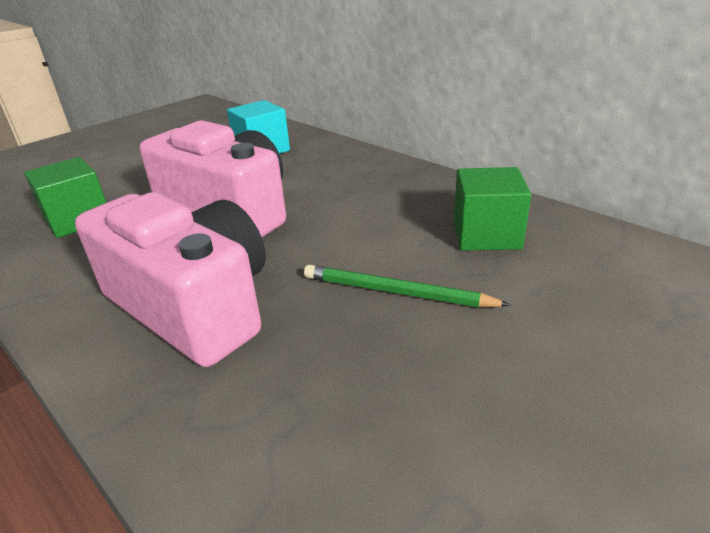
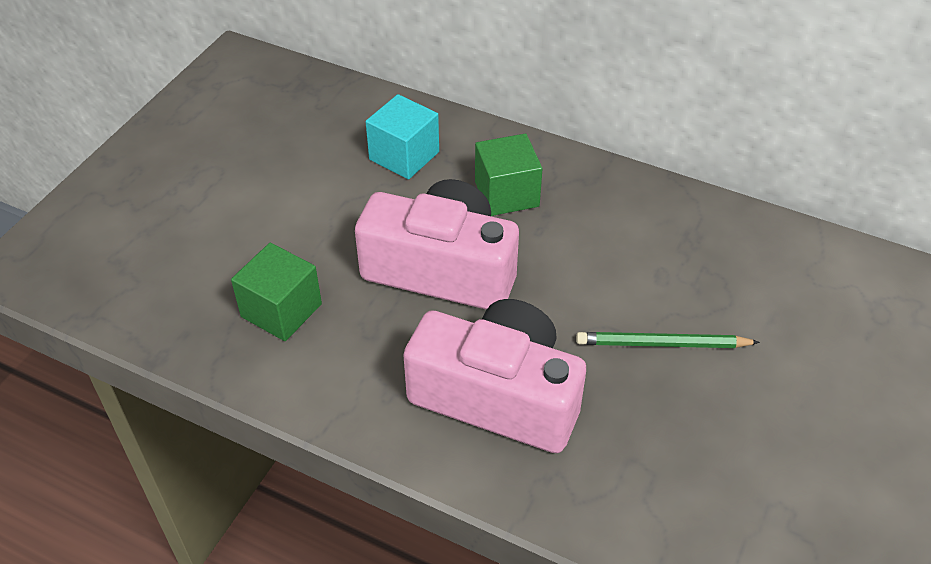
camera: 20 degrees left, 15 degrees up
(486, 234) = (708, 258): green cube -> green cube (506, 194)

